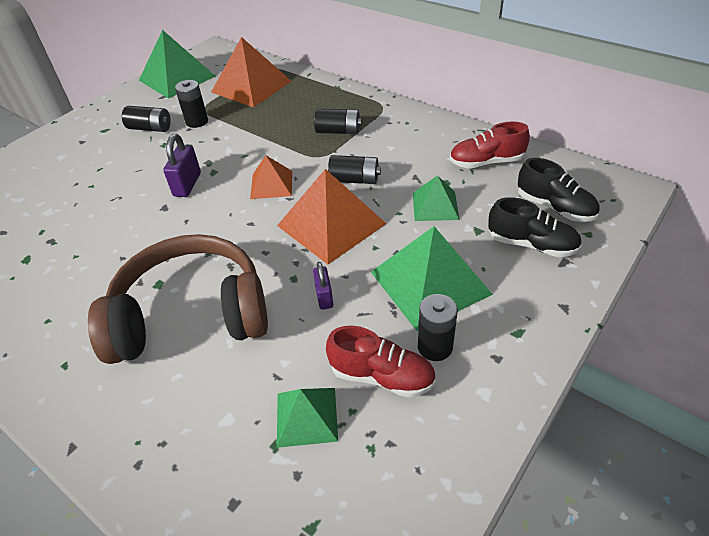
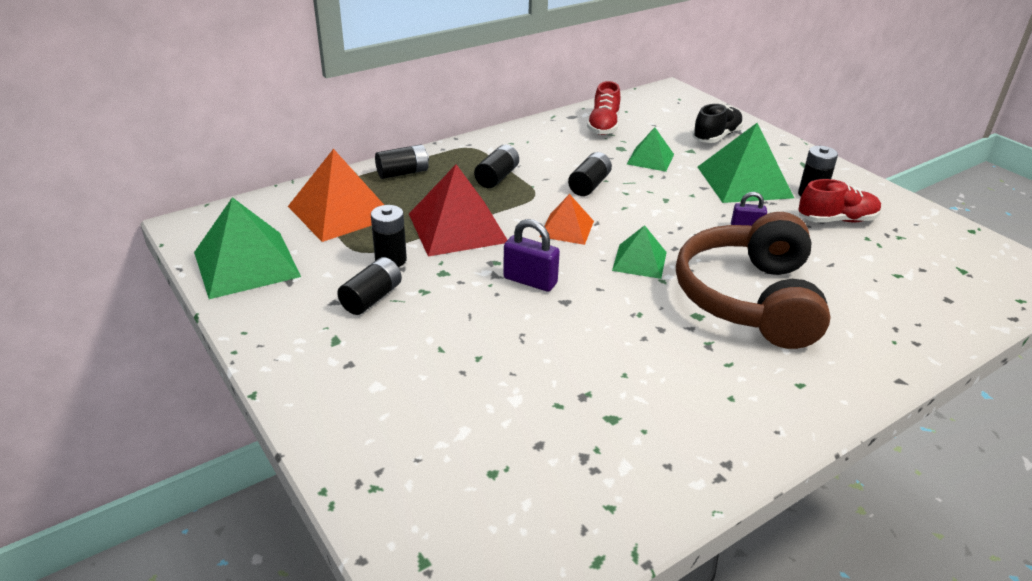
camera: 75 degrees left, 10 degrees down
(250, 135) = (457, 227): none -> red pyramid
(306, 416) = (871, 257): green pyramid -> green pyramid (639, 261)
(319, 91) = (403, 173): none -> black battery
(331, 224) = (651, 208): orange pyramid -> none
(382, 376) = (836, 220): red shoe -> red shoe turned 45 degrees clockwise
(555, 207) = (678, 118): black shoe -> none

